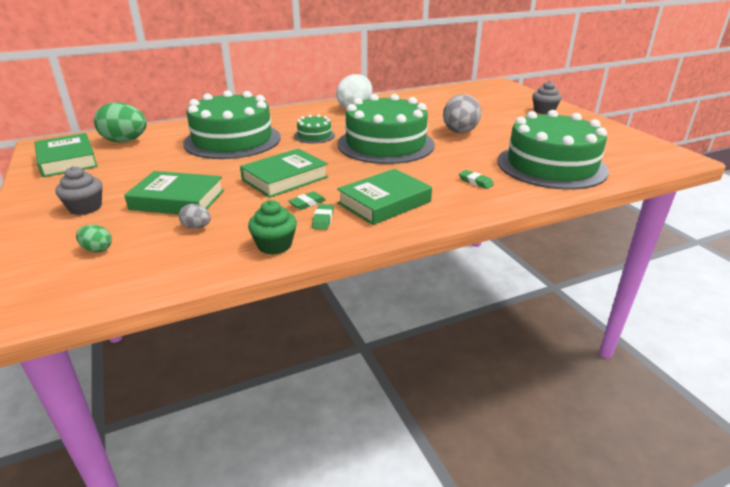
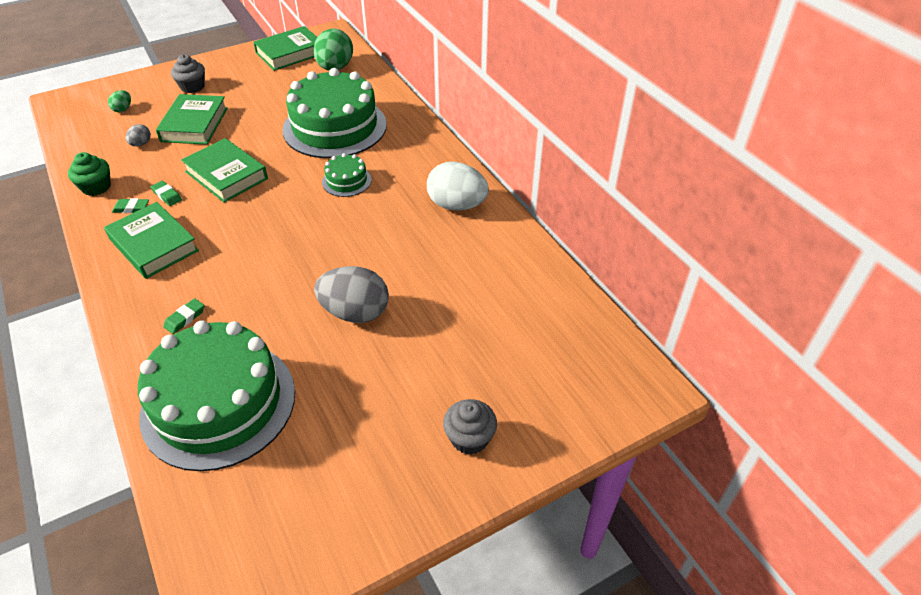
camera: 85 degrees right, 15 degrees up
(385, 144) = (314, 240): green cake -> none

